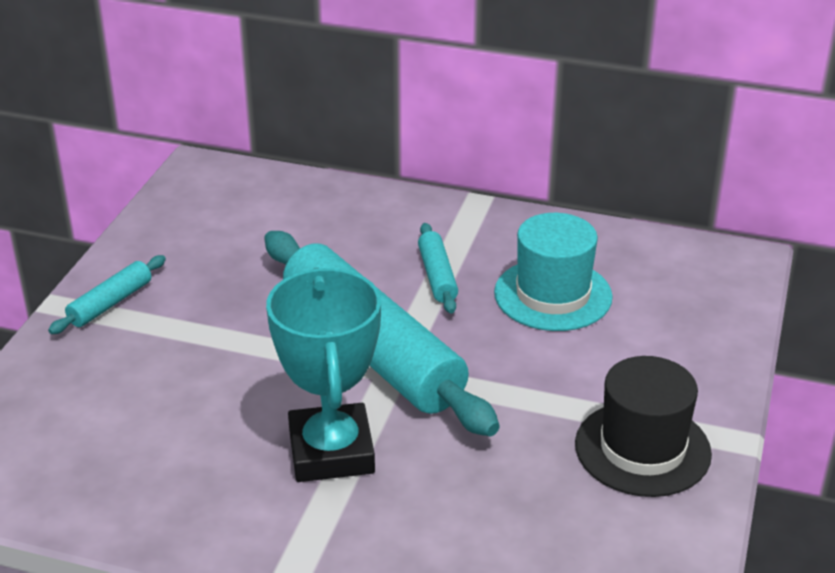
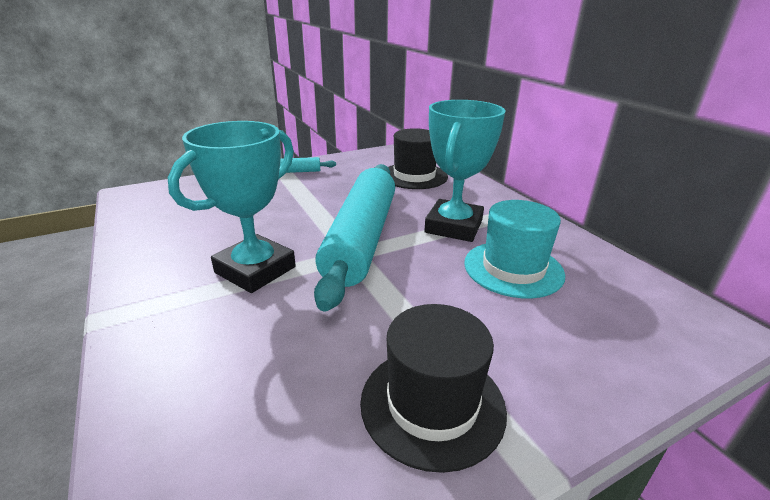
camera: 45 degrees right, 5 degrees down
(283, 222) = (414, 176): none -> black hat
(437, 276) = (453, 226): turquoise rolling pin -> turquoise trophy

